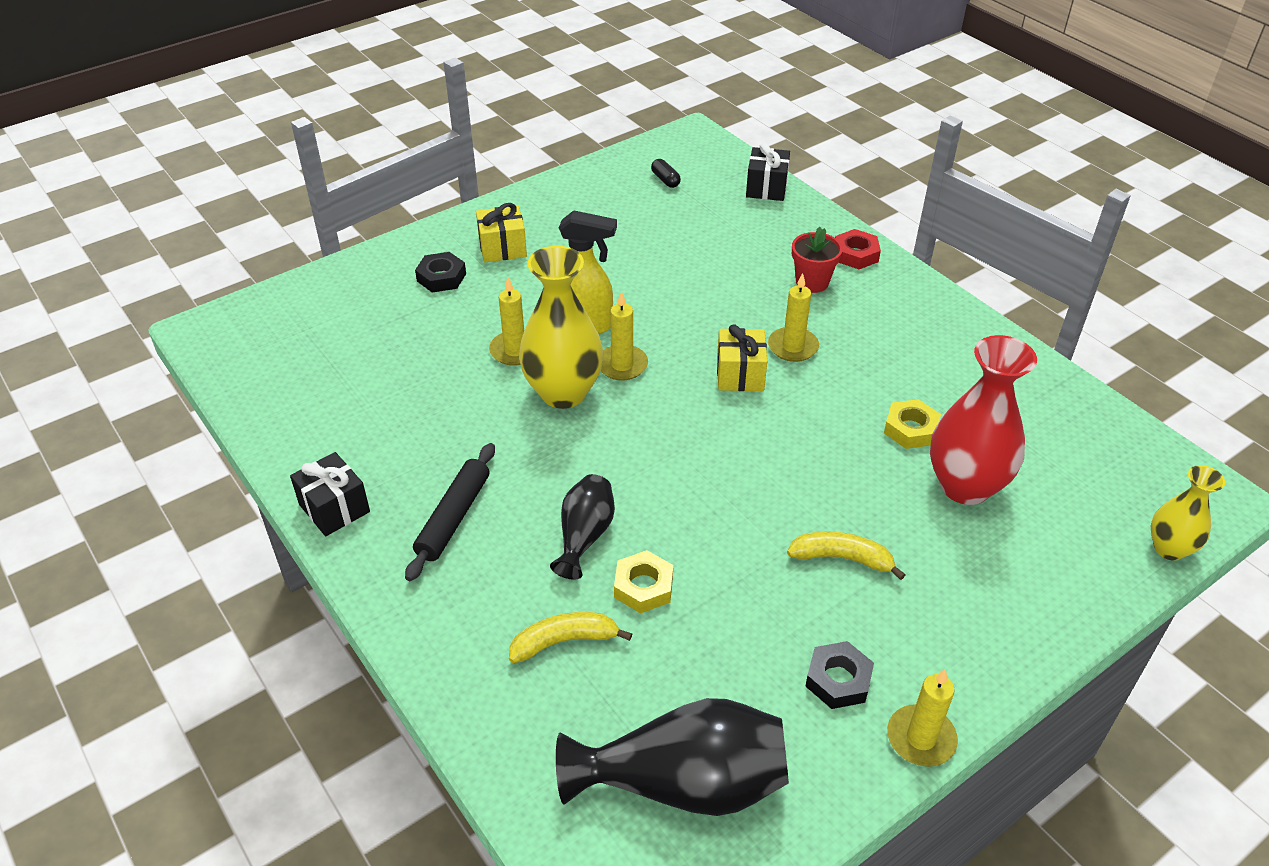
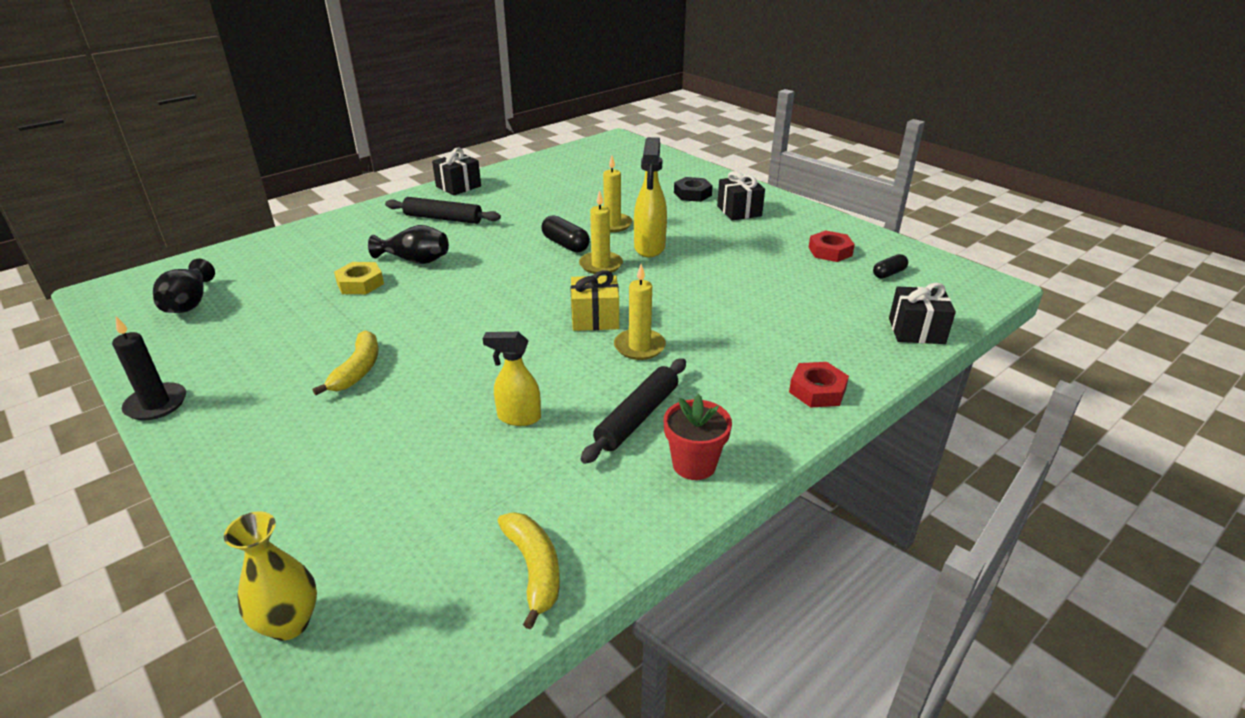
camera: 85 degrees right, 10 degrees down
(502, 248) = (739, 211): yellow gift -> black gift
(563, 393) = (565, 244): yellow vase -> black capsule
(564, 641) = (324, 259): yellow banana -> yellow banana (534, 569)
(615, 204) = (830, 251): none -> red nut
(683, 783) = (189, 303): black vase -> black vase, size x0.57
(812, 282) = (751, 359): red flower pot -> red flower pot (694, 464)
(838, 680) = (235, 365): black nut -> none
(902, 355) = (637, 417): none -> black rolling pin
(910, 429) = (518, 417): yellow nut -> yellow spray bottle
(921, 738) = (156, 404): yellow candle -> black candle
(965, 486) = (430, 451): red vase -> none

